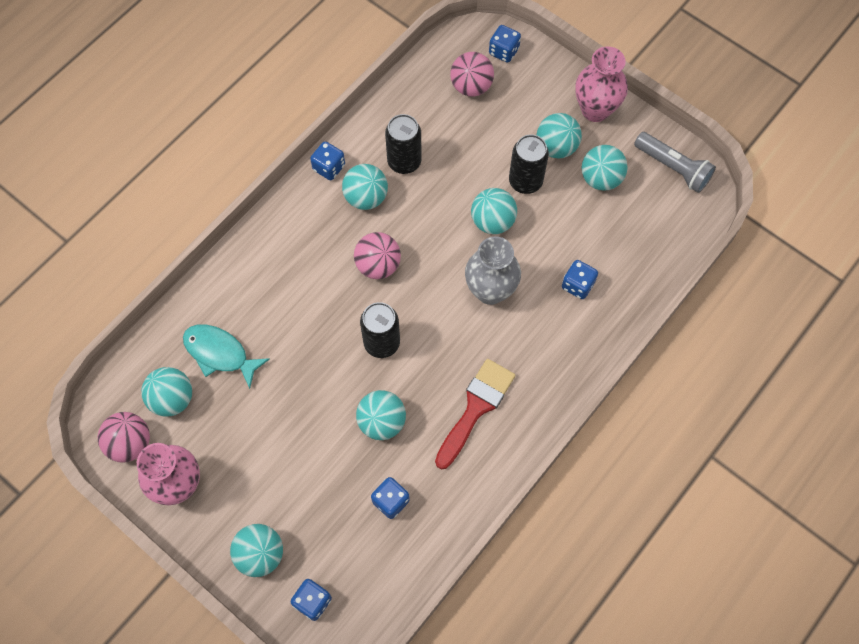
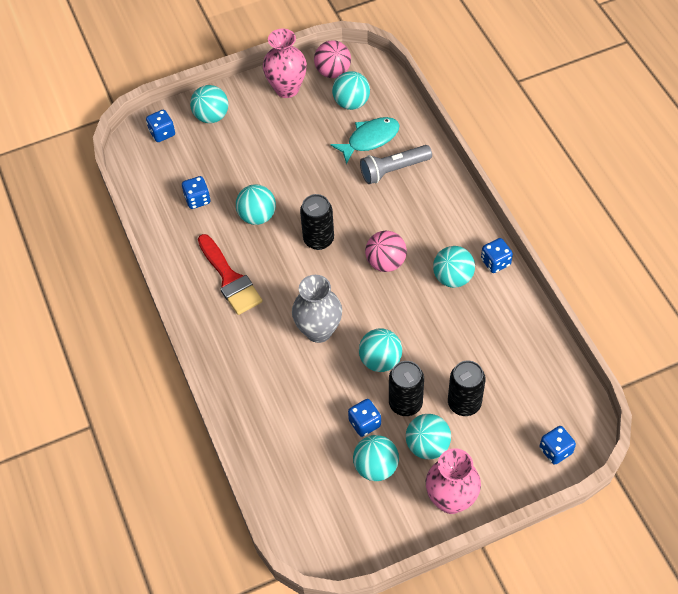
camera: 120 degrees right, 10 degrees down
(404, 162) = (473, 319): black can -> black can (464, 403)
(471, 86) = (528, 404): pink ball -> none
(577, 285) = (286, 397): blue dice -> blue dice (364, 423)
(673, 168) = (354, 536): grey flashlight -> grey flashlight (393, 170)

